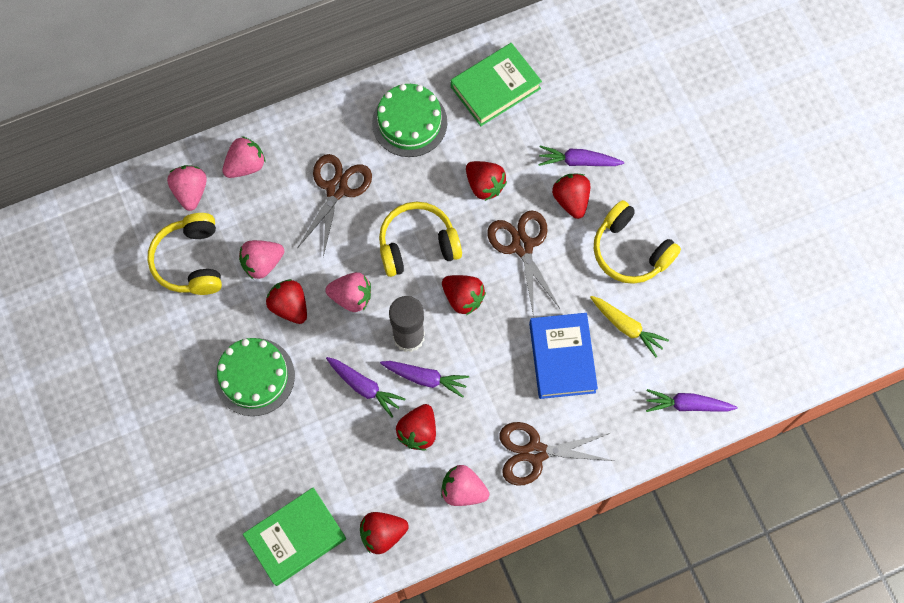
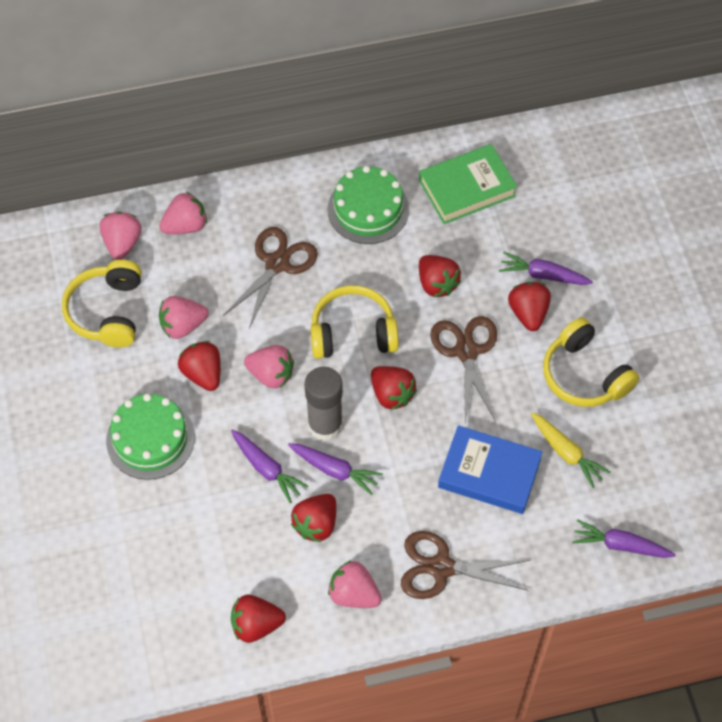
camera: 10 degrees right, 10 degrees down
(295, 537) = (160, 612): green book -> none
(562, 357) = (489, 473): blue book -> blue book turned 75 degrees counterclockwise

